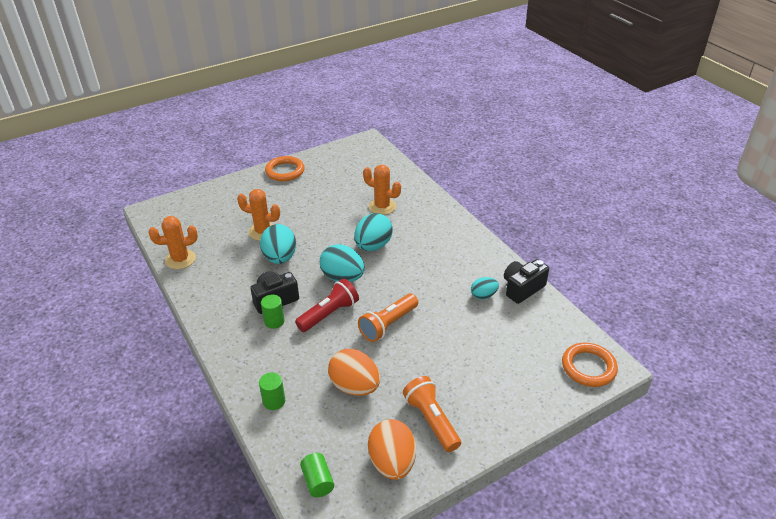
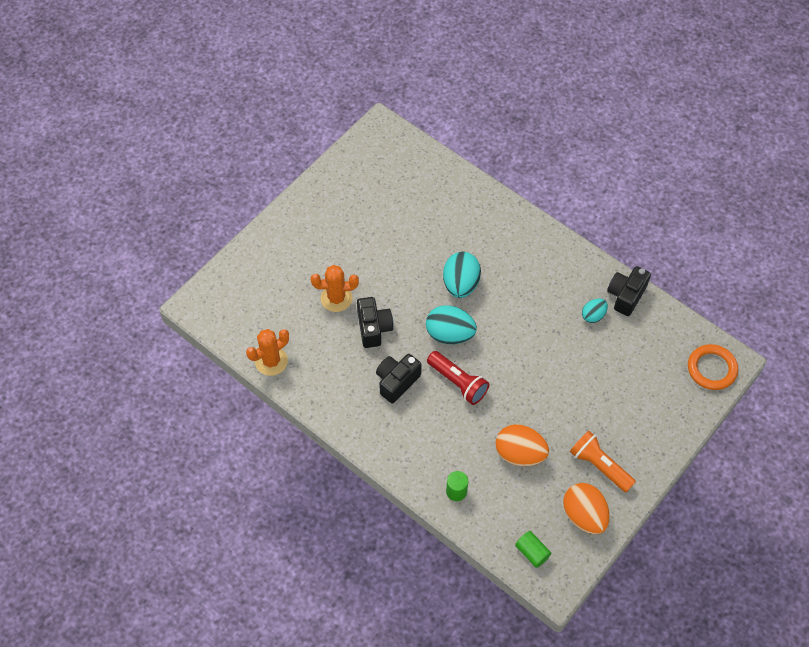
camera: 20 degrees left, 20 degrees up
(274, 321) = (410, 407): green cylinder -> none
(280, 258) = (374, 328): turquoise egg -> black camera
(285, 171) = (312, 203): orange ring -> none
(329, 314) = (458, 382): red flashlight -> red flashlight turned 105 degrees clockwise
(382, 206) = (445, 226): orange cactus -> none
(388, 324) = (519, 377): orange flashlight -> none

